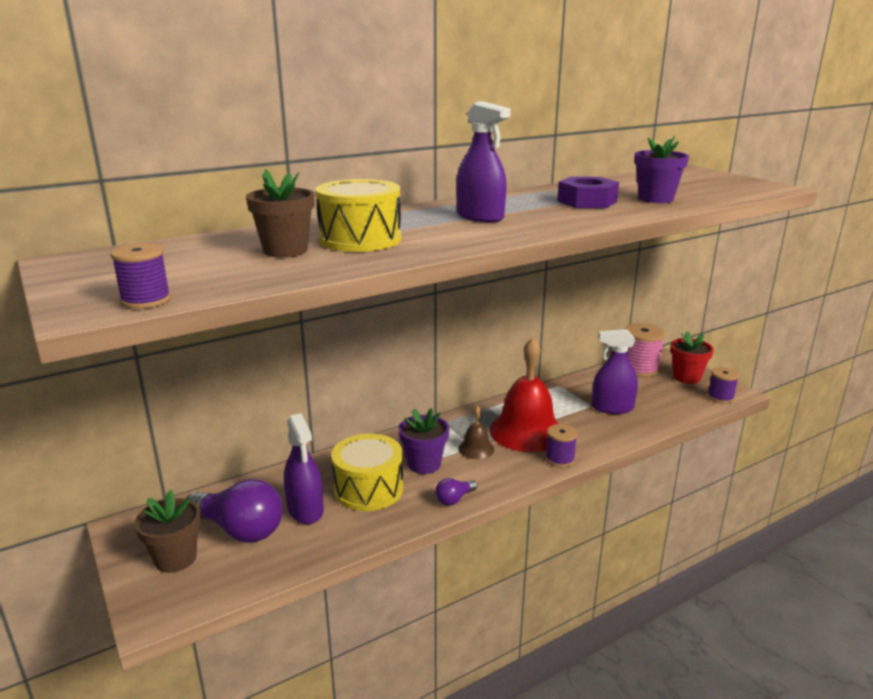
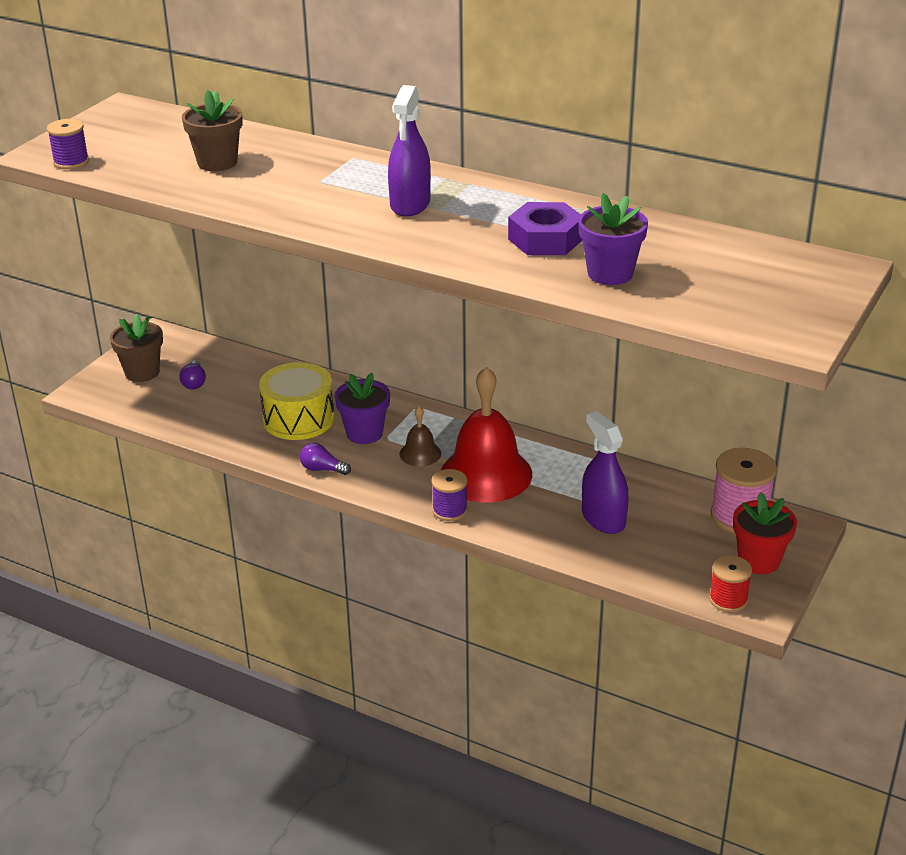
camera: 60 degrees right, 10 degrees up
(239, 530) = (194, 383): purple light bulb -> purple light bulb, size x0.47
(305, 510) = (243, 400): purple spray bottle -> none
(360, 239) = (277, 178): yellow drum -> none
(720, 397) = (728, 599): purple spool -> red spool

